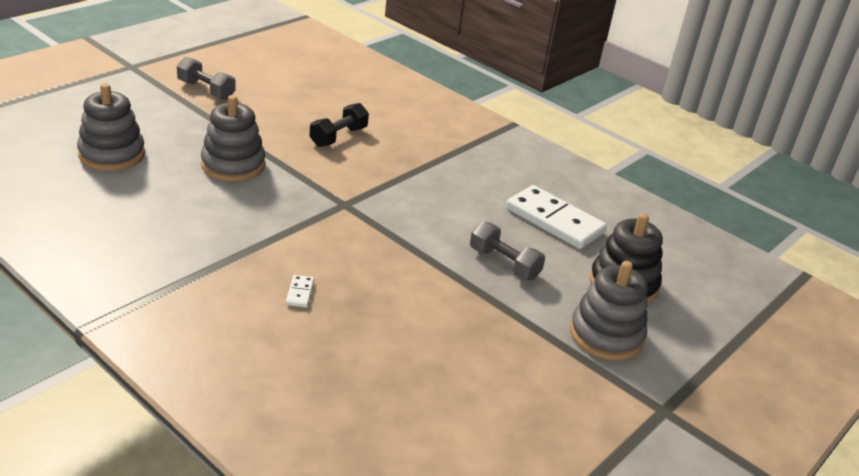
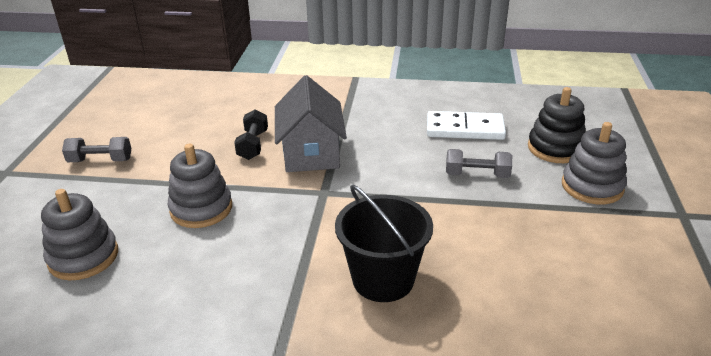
camera: 30 degrees left, 0 degrees up
(300, 293) = (383, 279): white domino -> black bucket
(378, 168) = (311, 153): none -> grey house

